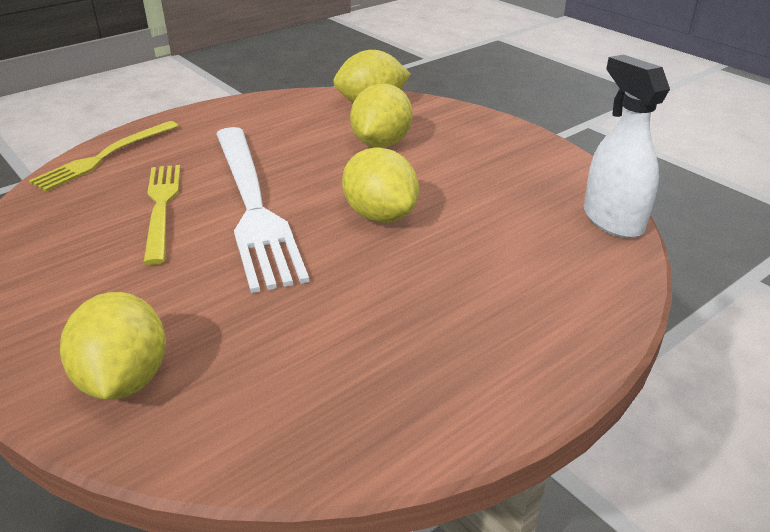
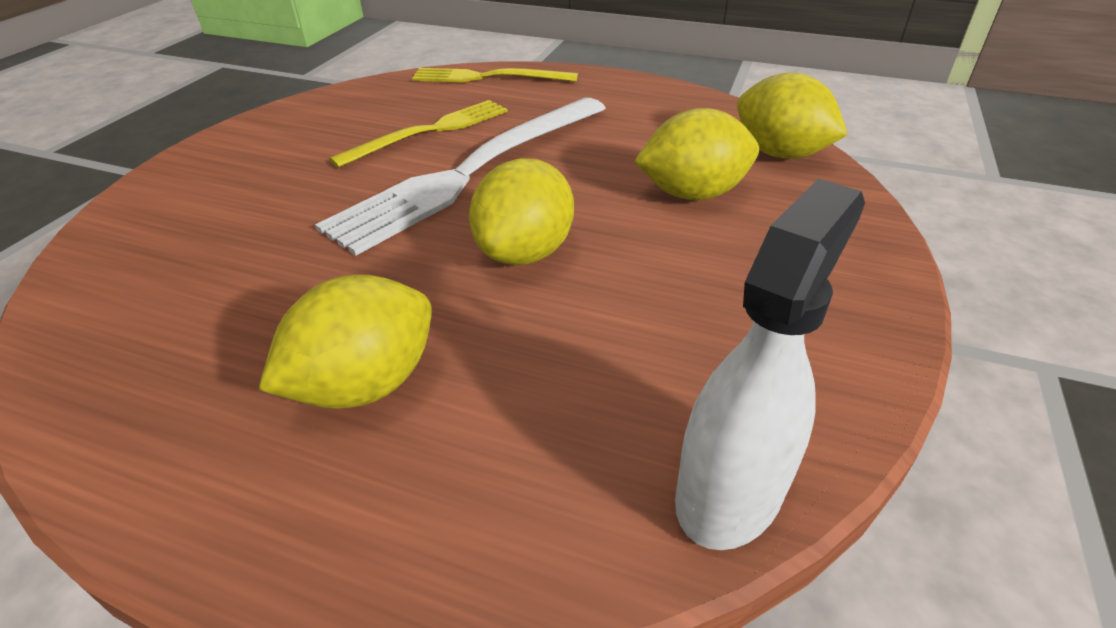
camera: 60 degrees right, 5 degrees up
(124, 380) = (160, 221): yellow lemon -> yellow lemon (365, 384)

